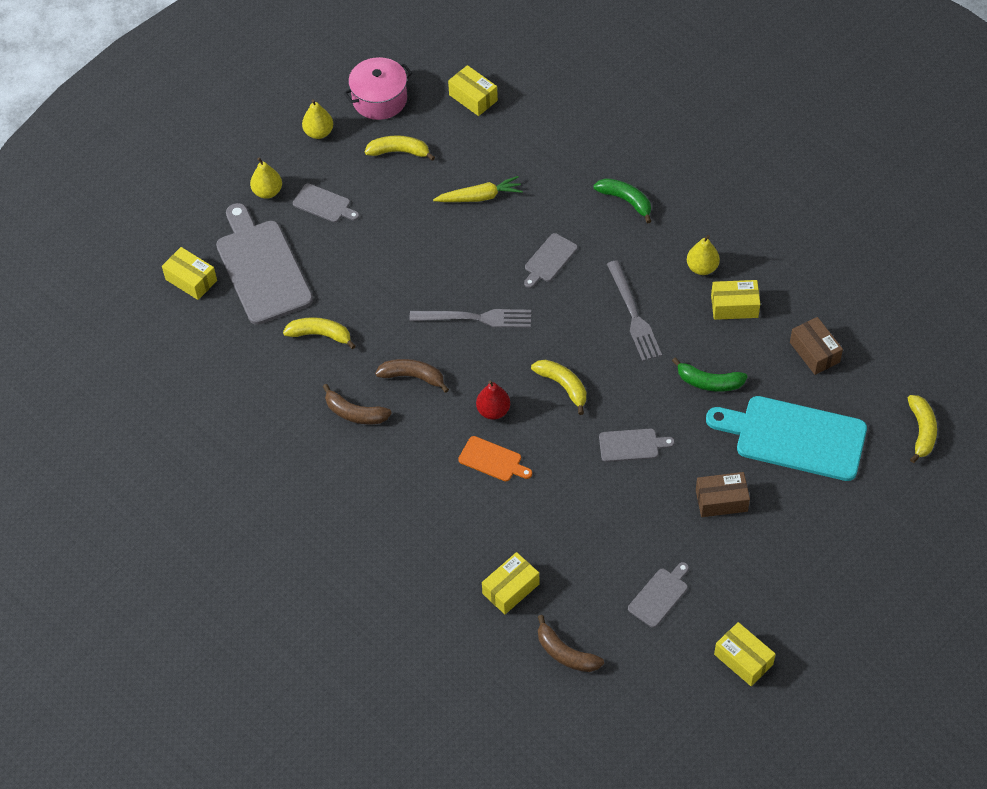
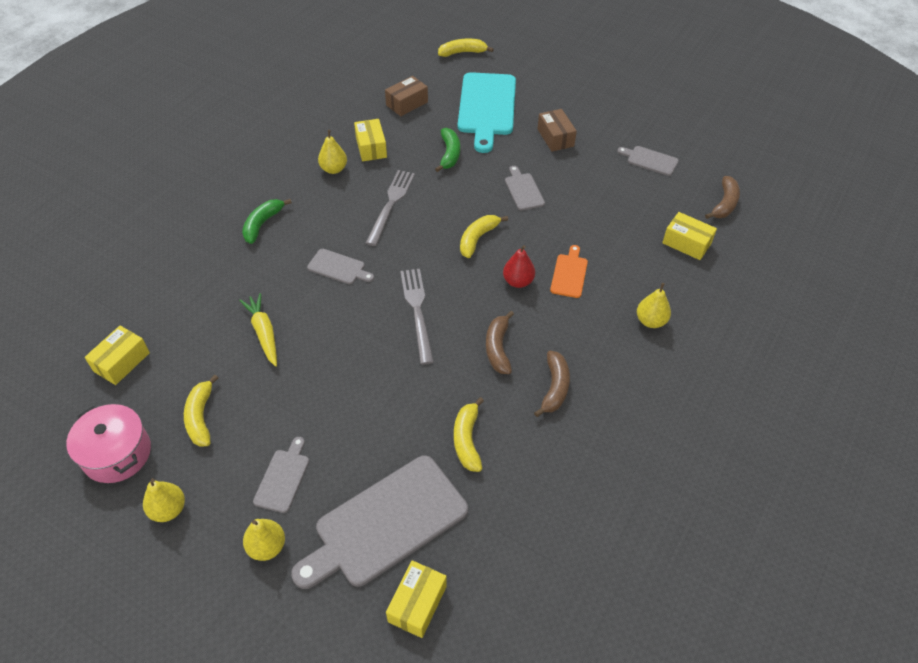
camera: 105 degrees left, 5 degrees down
(411, 518) = (650, 321): none -> yellow pear
(633, 314) = (391, 204): grey fork -> grey fork turned 45 degrees counterclockwise
(743, 659) = (679, 116): yellow box -> none

